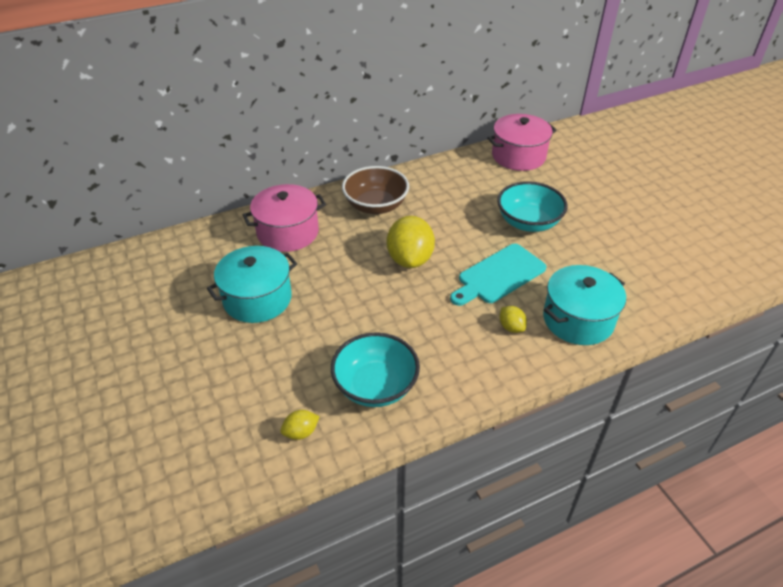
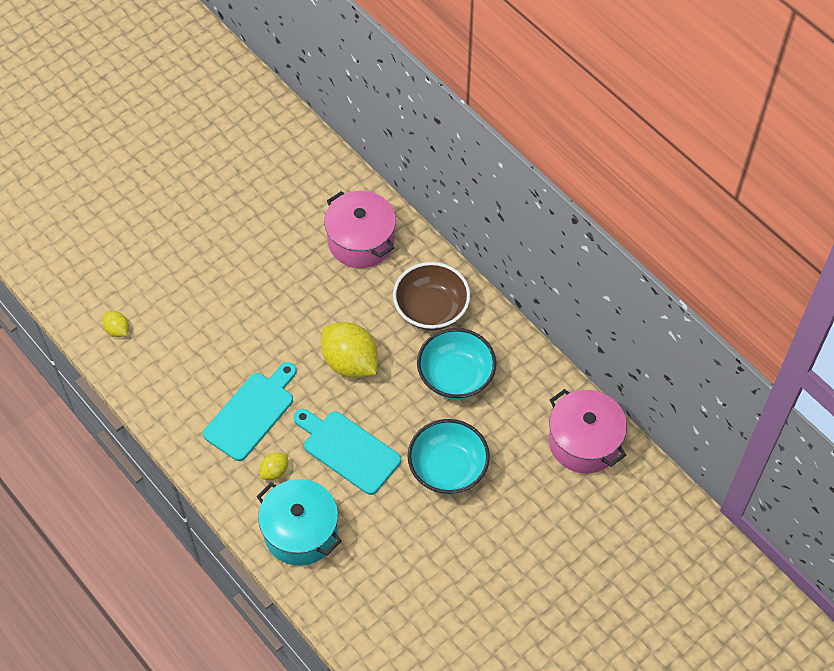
camera: 75 degrees right, 15 degrees up
(257, 299) = (259, 248): turquoise pot -> none
(375, 386) = (176, 372): turquoise bowl -> turquoise bowl (456, 376)
(410, 259) = (350, 362): yellow lemon -> yellow lemon turned 60 degrees clockwise
(443, 334) = (251, 413): none -> turquoise cutting board

